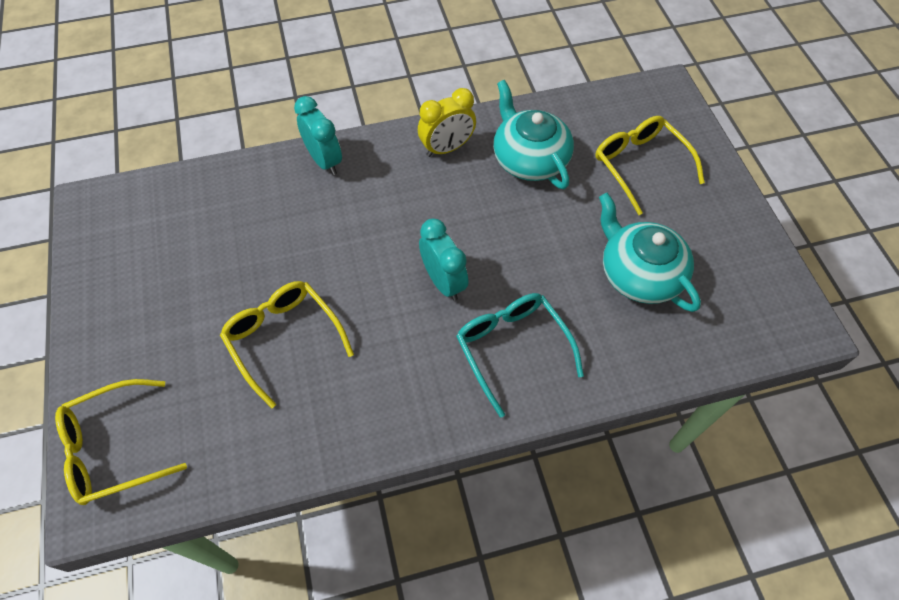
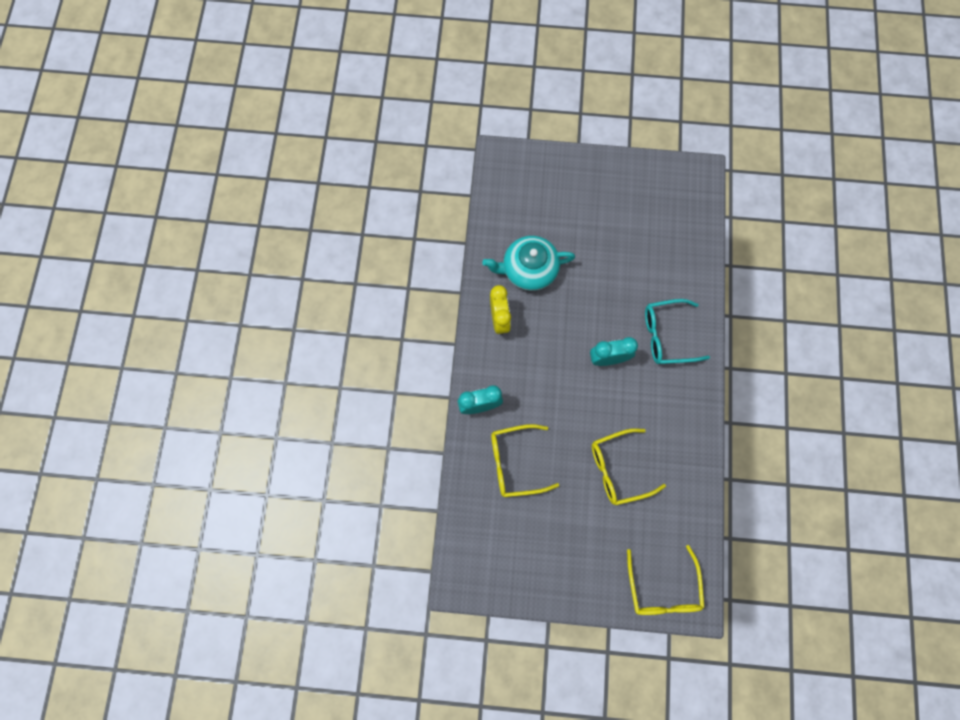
camera: 70 degrees left, 15 degrees up
(639, 165) = (558, 204): yellow glasses -> yellow glasses (514, 462)
(639, 274) = (639, 243): turquoise teapot -> none

